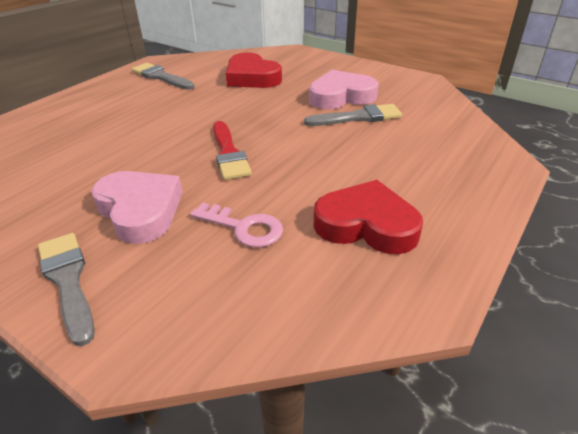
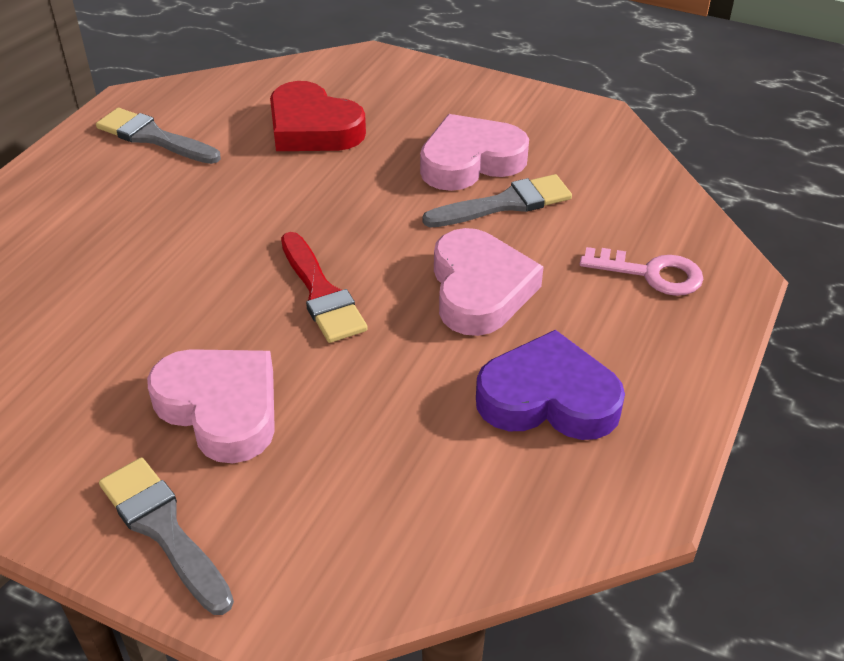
camera: 10 degrees left, 5 degrees up
(244, 227) = (381, 421): pink key -> pink key (652, 274)
(332, 159) = (479, 289): none -> pink heart
(366, 225) = (548, 398): red heart -> purple heart

